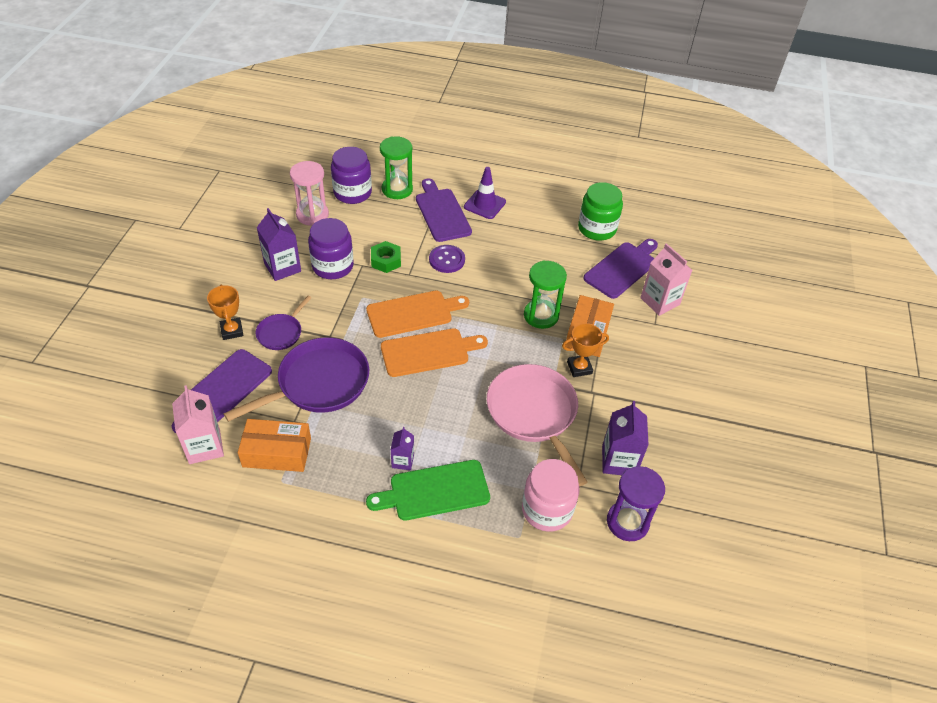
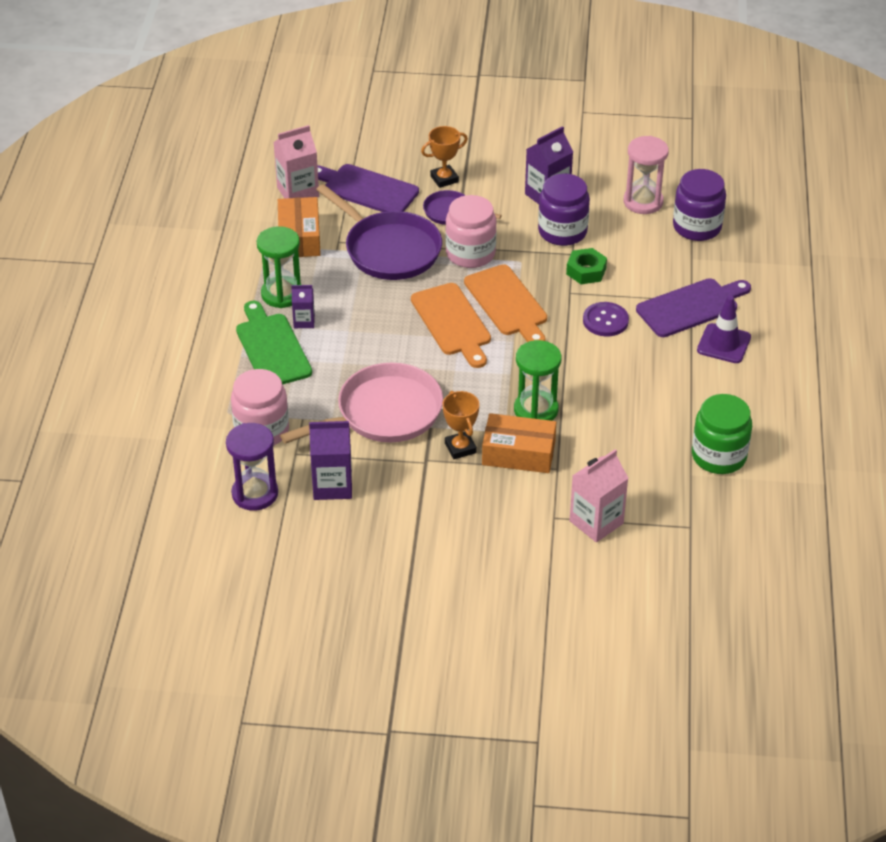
camera: 85 degrees right, 5 degrees down
(342, 327) = (470, 253): none -> pink jar
(397, 189) = (720, 263): green hourglass -> green hourglass (282, 294)
(622, 268) = (647, 484): purple cutting board -> none

